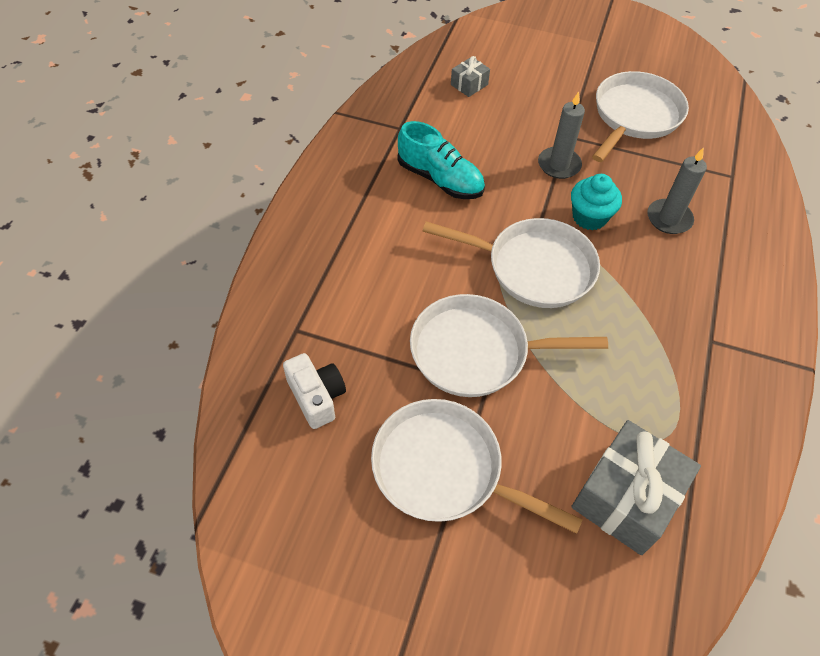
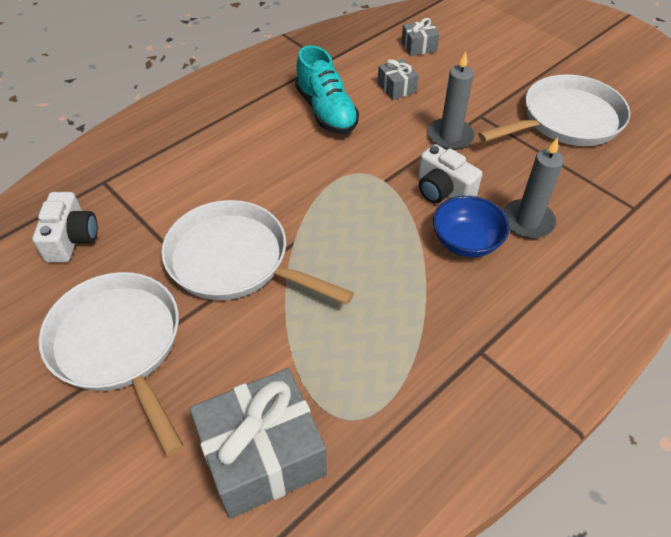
camera: 30 degrees right, 5 degrees down
(481, 133) = (396, 87): none -> grey gift
(533, 267) = (350, 212): white pan -> none
(589, 217) = (443, 190): turquoise cupcake -> white camera
(638, 256) = (466, 242): none -> blue bowl

